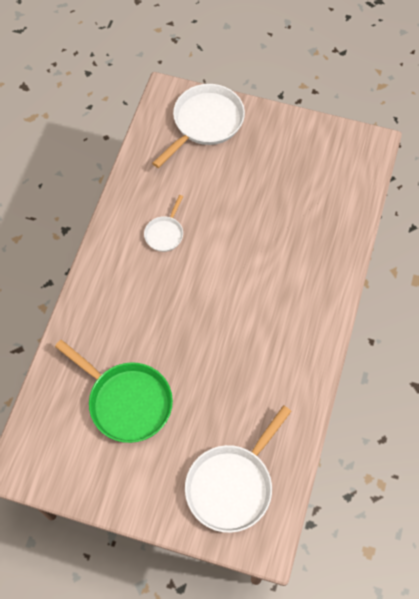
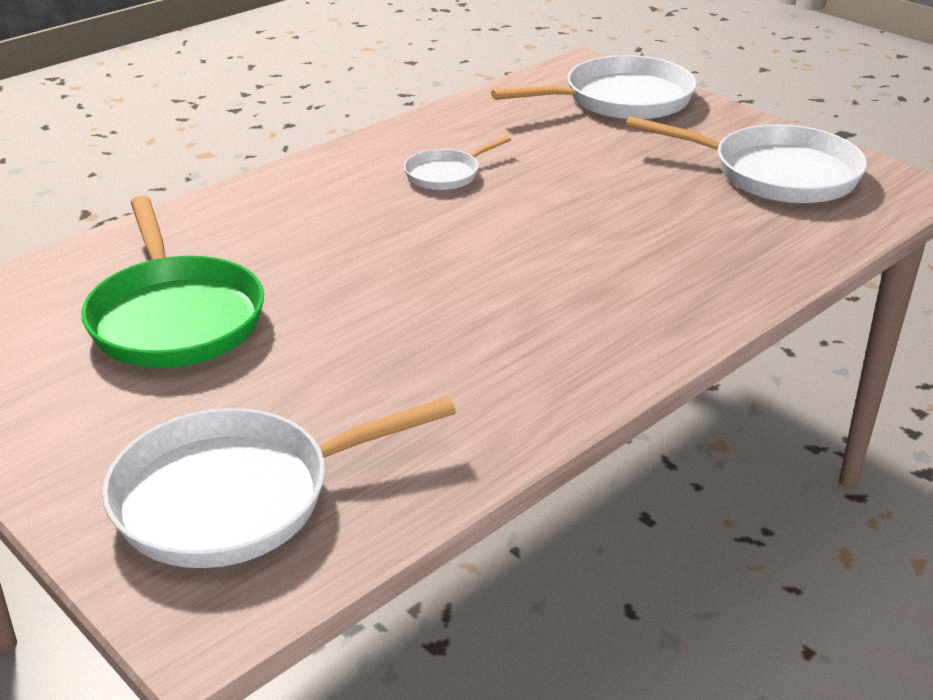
camera: 30 degrees right, 30 degrees down
(310, 160) = (775, 174): none -> white pan

